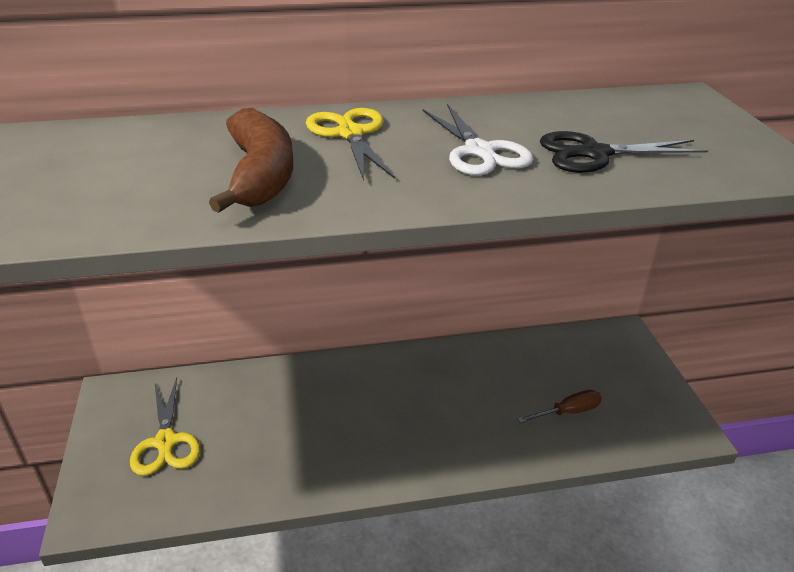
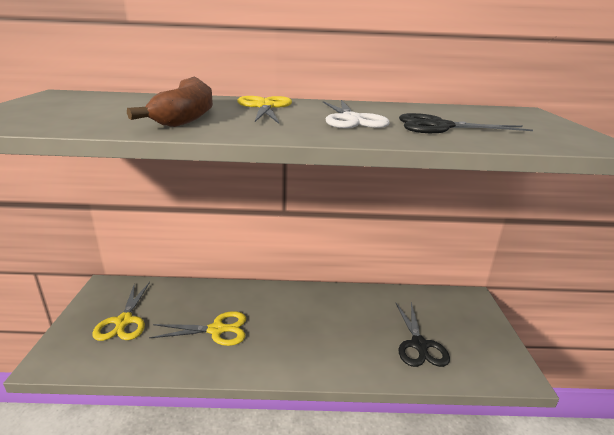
camera: 10 degrees right, 10 degrees down
(301, 433) = (217, 330): none -> yellow scissors
(568, 412) = (419, 345): brown screwdriver -> black scissors

